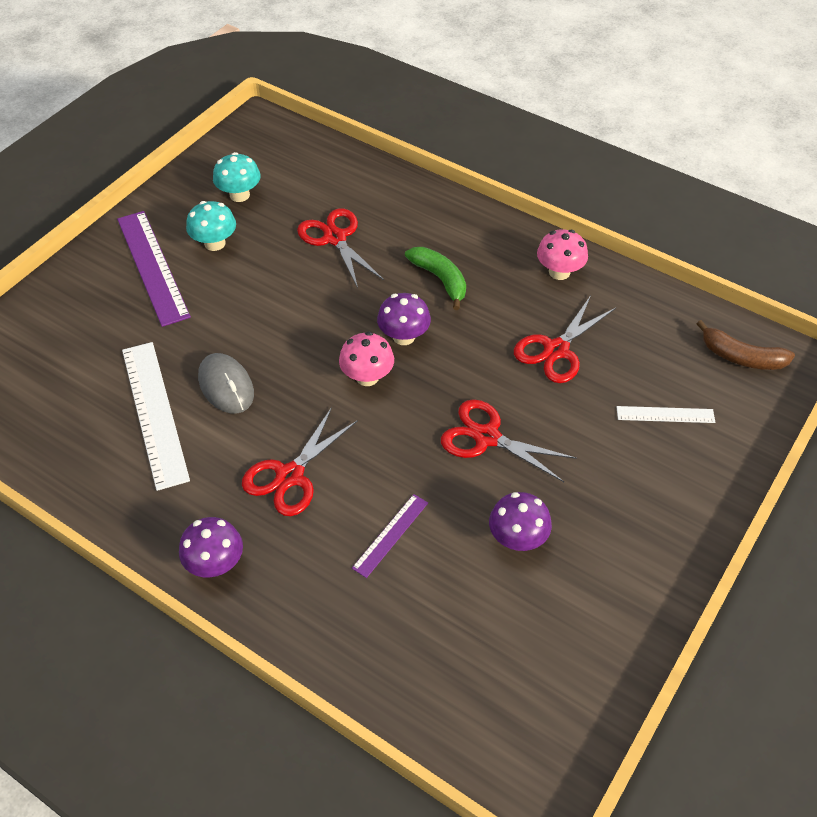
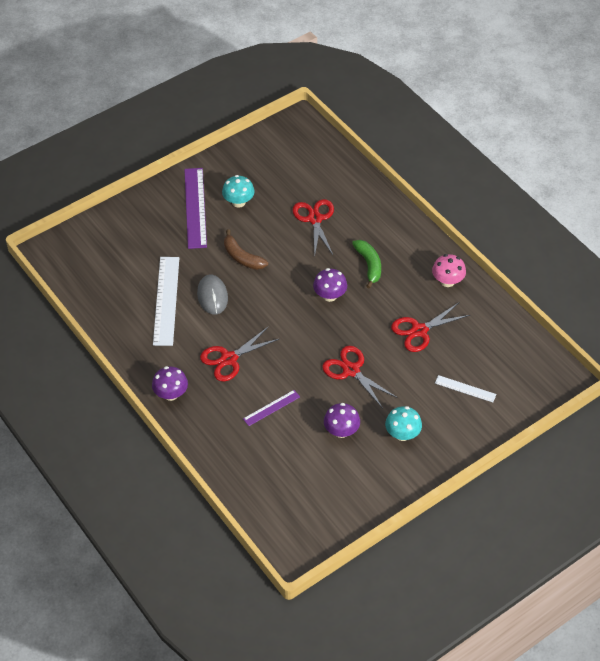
camera: 20 degrees right, 0 degrees up
(239, 195) = (266, 172): turquoise mushroom -> turquoise mushroom (402, 434)
(367, 377) = (297, 314): pink mushroom -> none
(741, 357) = (533, 368): brown banana -> brown banana (242, 257)

